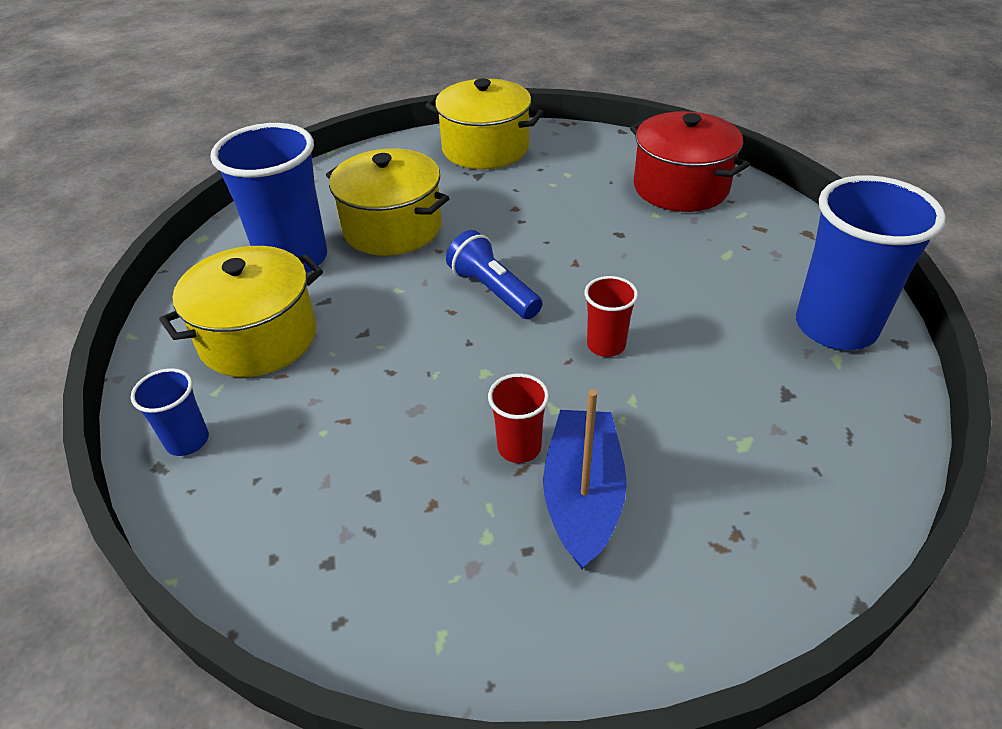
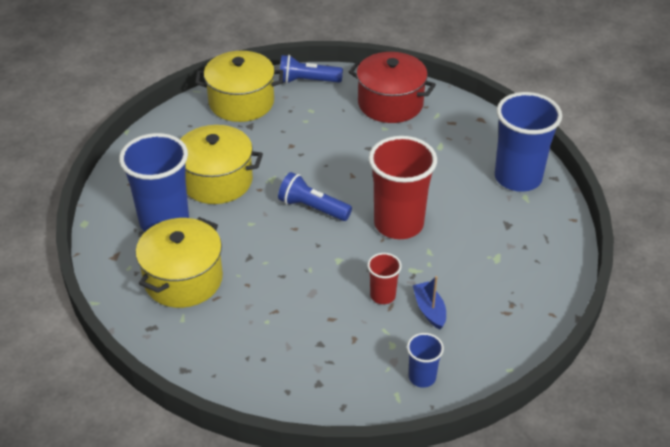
camera: 25 degrees left, 0 degrees up
(187, 441) = (189, 351): blue cup -> blue cup (422, 377)
(583, 141) = (307, 81): none -> blue flashlight
(583, 496) = (429, 310): blue boat -> blue boat, size x0.58
(606, 345) = (398, 224): red cup -> red cup, size x2.08

